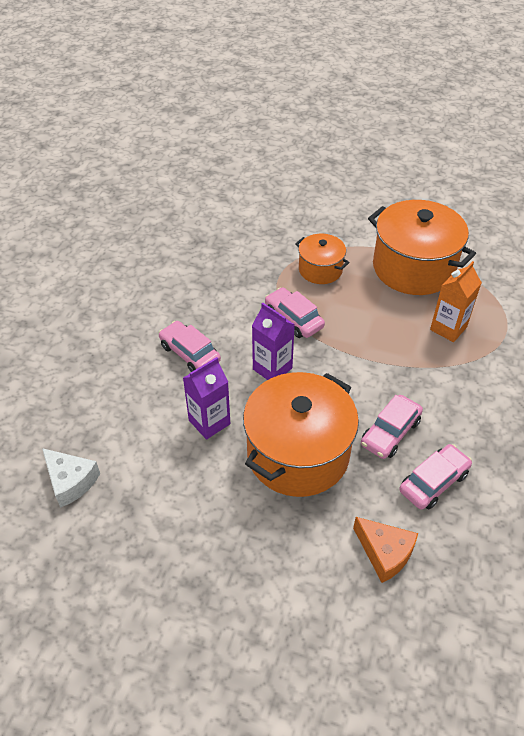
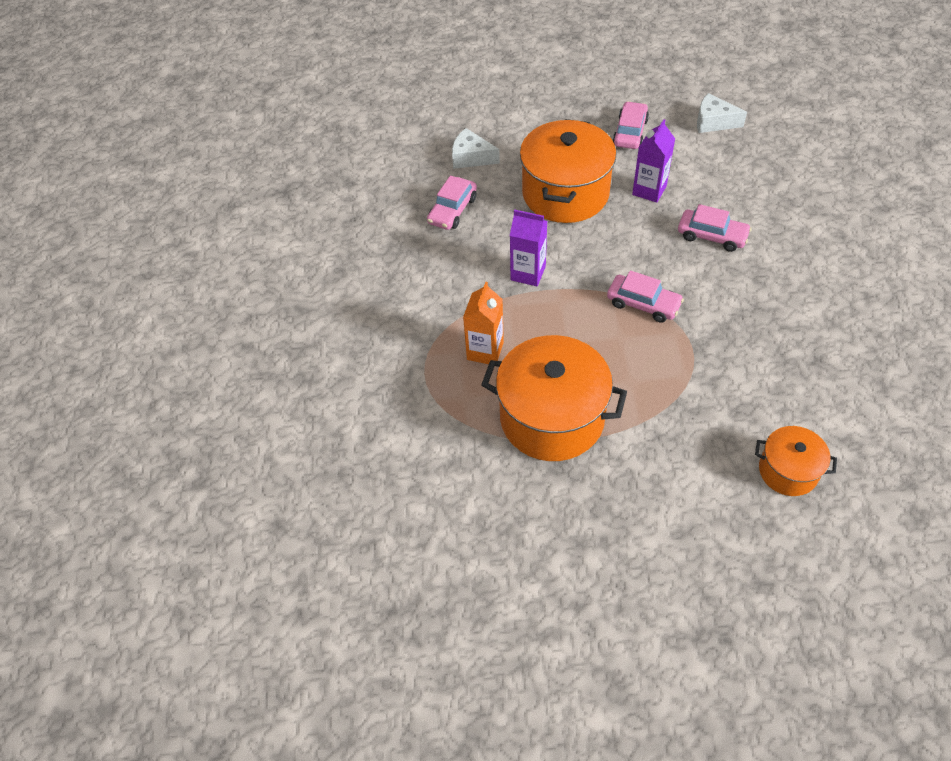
camera: 160 degrees right, 5 degrees up
(272, 369) = (630, 249): purple carton -> purple carton (528, 273)
(320, 270) = (654, 374): orange pot -> orange pot (788, 471)
(385, 553) = (471, 157): orange cheese -> white cheese
(390, 432) = (500, 233): pink car -> pink car (630, 132)

